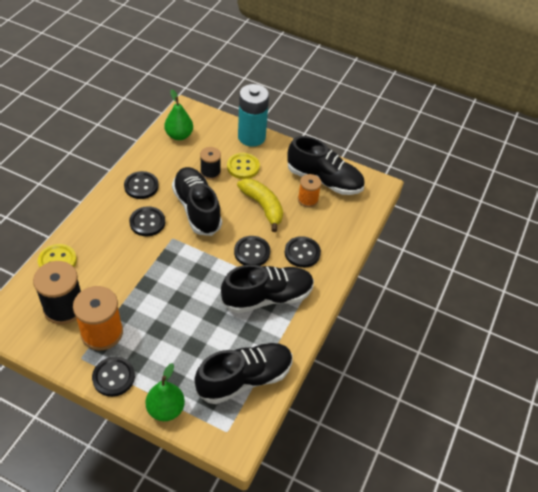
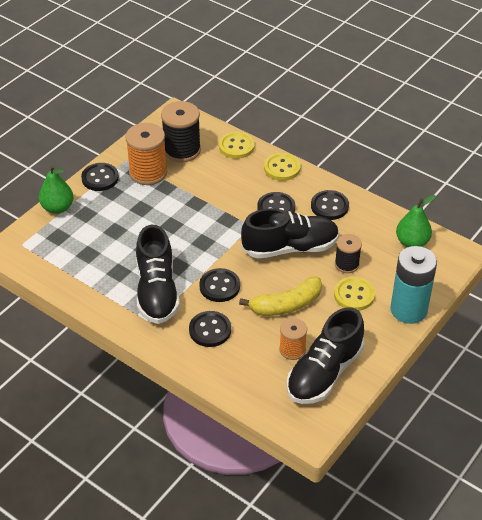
camera: 105 degrees right, 5 degrees down
(90, 222) = (282, 168): none -> yellow button
(244, 379) = (68, 262): black shoe -> none

